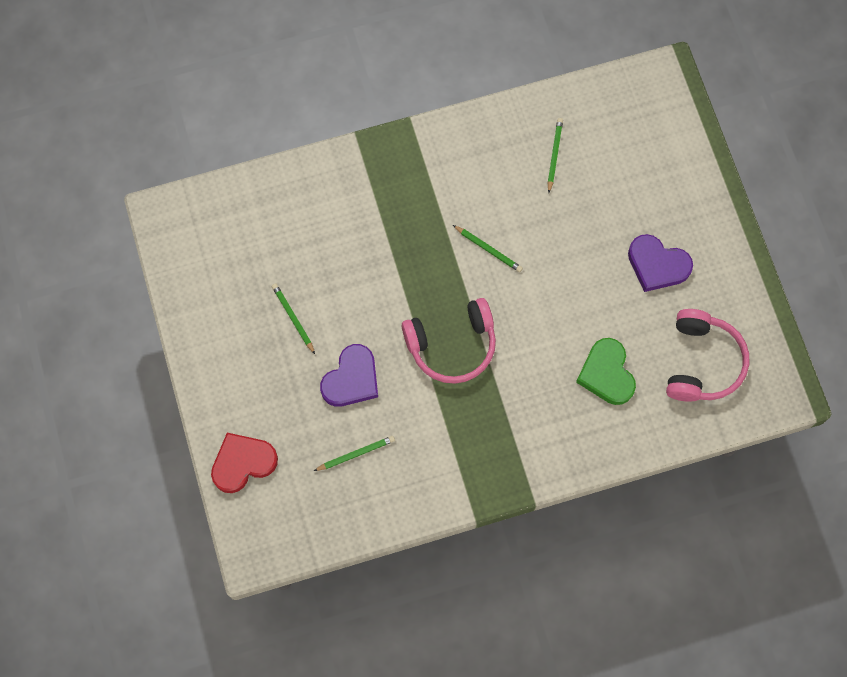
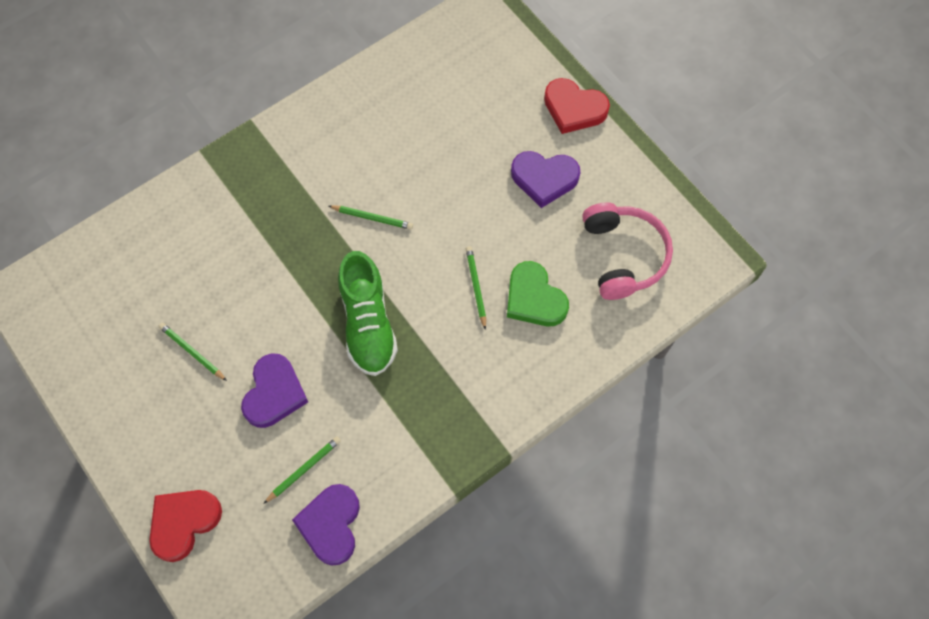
camera: 20 degrees left, 5 degrees down
(363, 508) = (331, 525): none -> purple heart
(452, 345) = (368, 323): pink headphones -> green shoe
(554, 155) = (406, 109): green pencil -> green pencil (476, 287)
(710, 206) = (574, 108): none -> red heart

